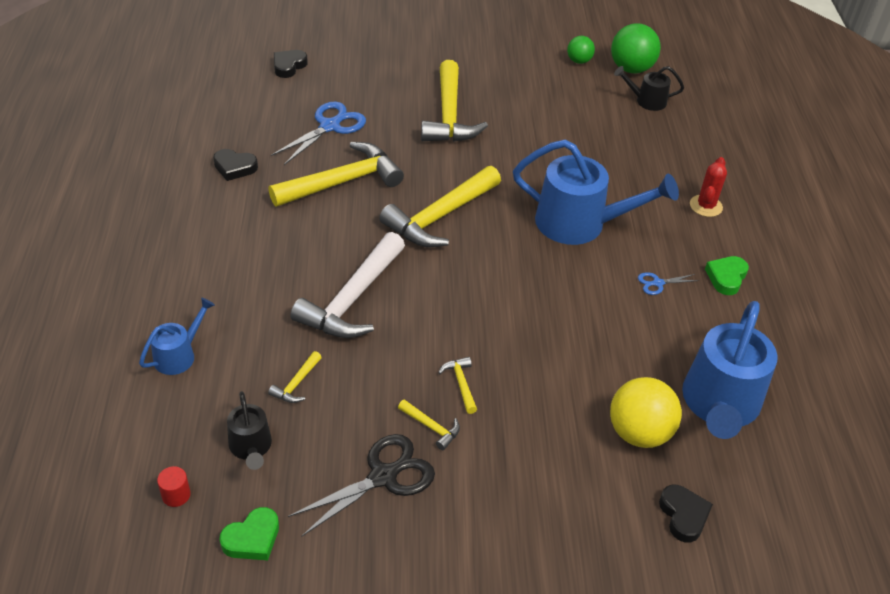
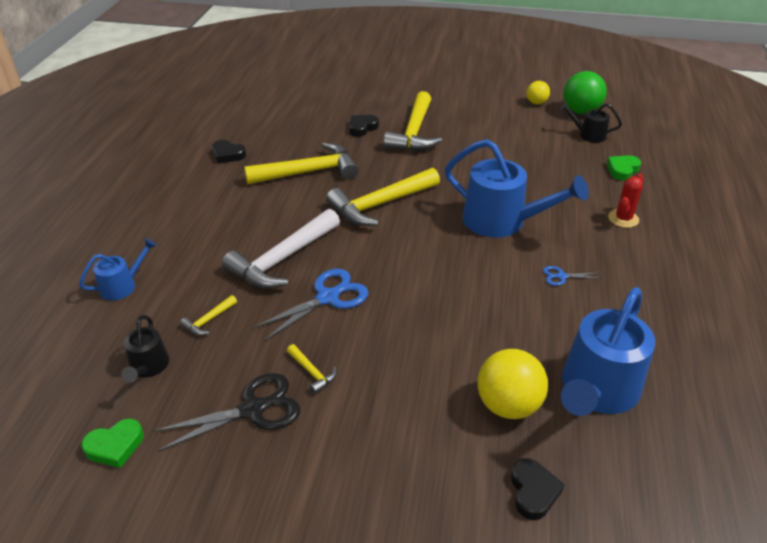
camera: 15 degrees right, 5 degrees down
(176, 495) = (68, 398): red cylinder -> none
(289, 66) = (298, 91): black heart -> black heart (362, 128)
(330, 126) = (314, 133): blue scissors -> blue scissors (328, 297)
(461, 384) = (352, 339): yellow hammer -> none
(579, 61) = (536, 103): green ball -> yellow ball
(726, 277) = (629, 279): green heart -> green heart (622, 170)

